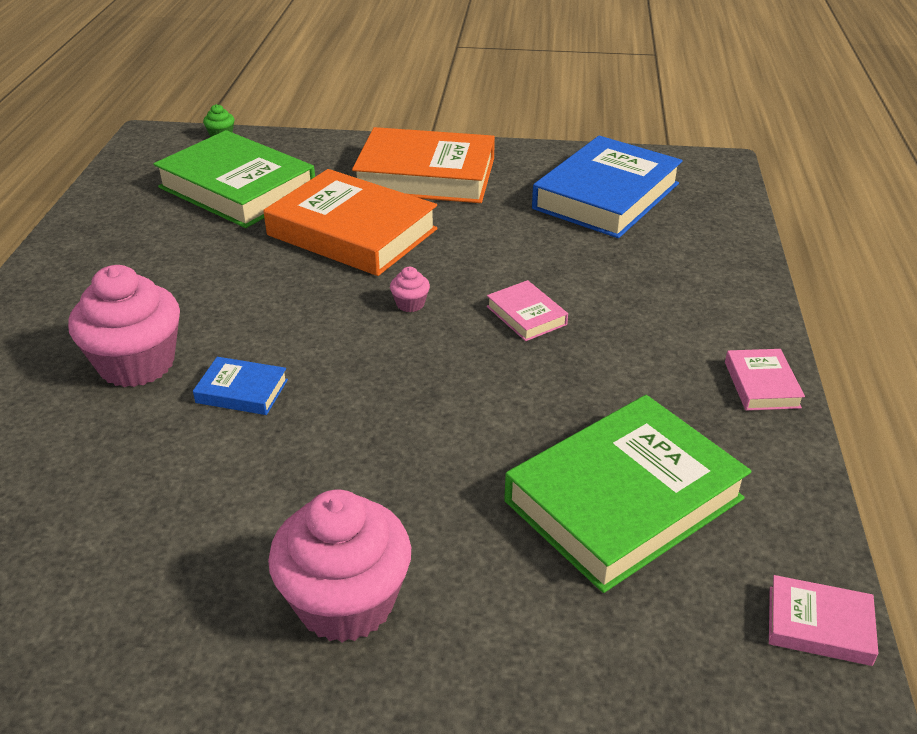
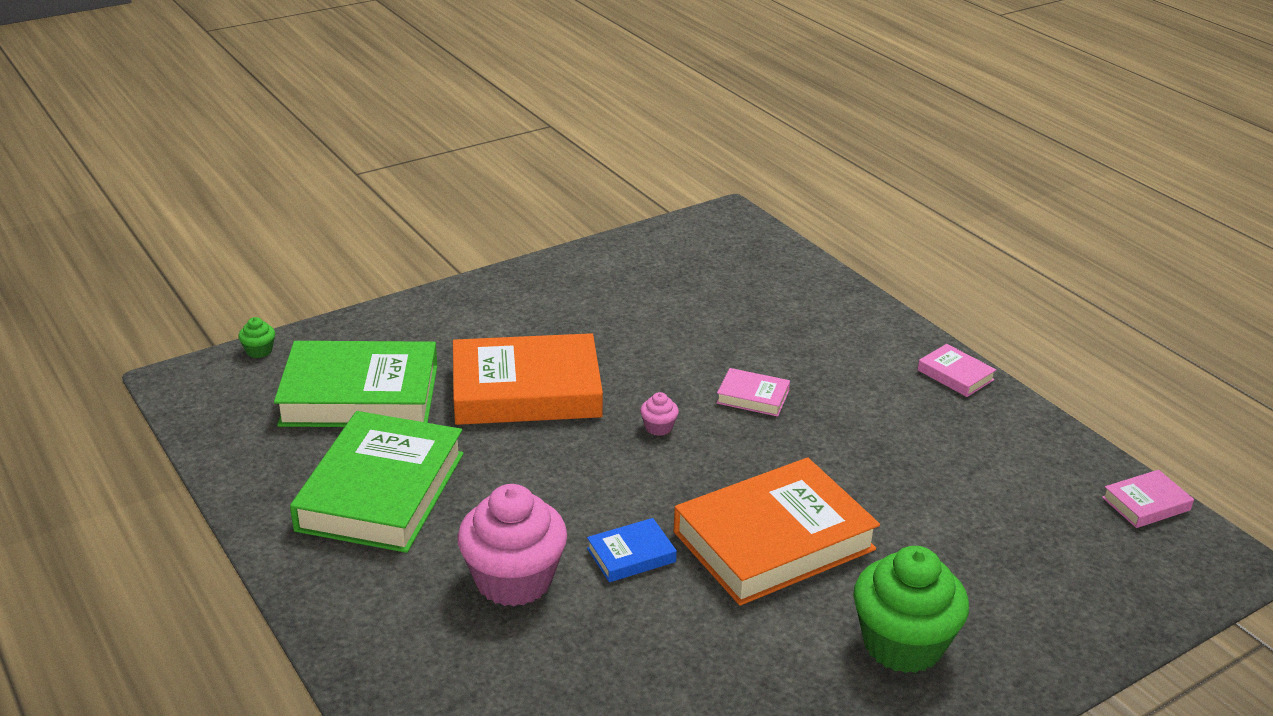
camera: 40 degrees left, 5 degrees down
(346, 602) = (902, 644): pink cupcake -> green cupcake
(425, 176) = (515, 314): orange book -> orange book (774, 541)
(606, 196) = (683, 275): blue book -> none
(624, 500) = (971, 490): green book -> green book (381, 491)

